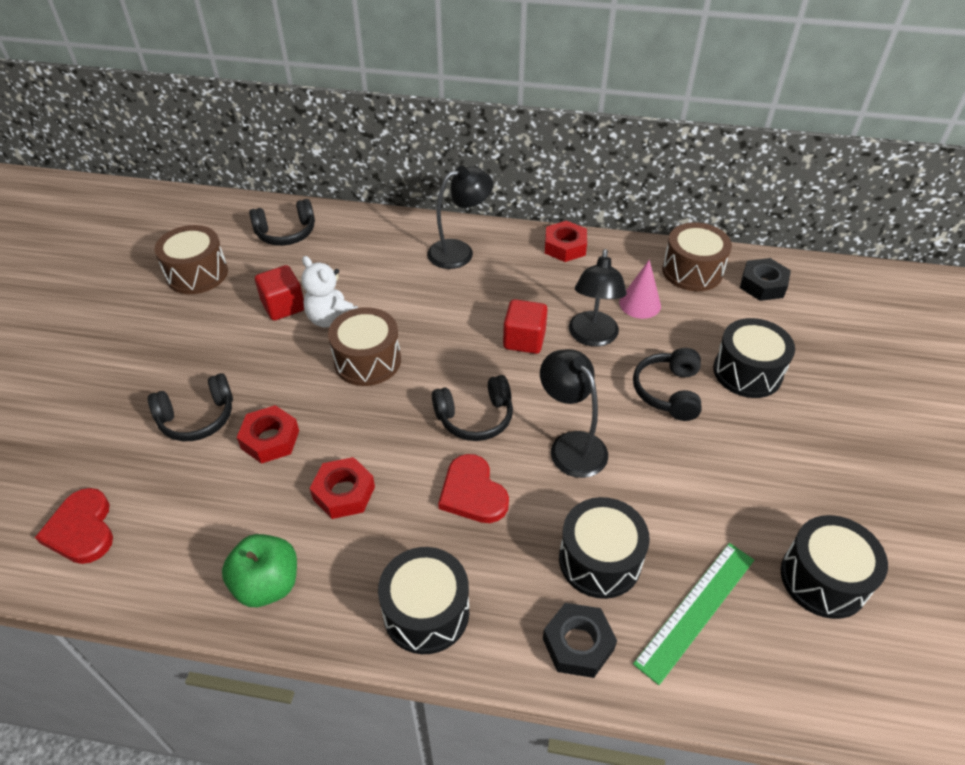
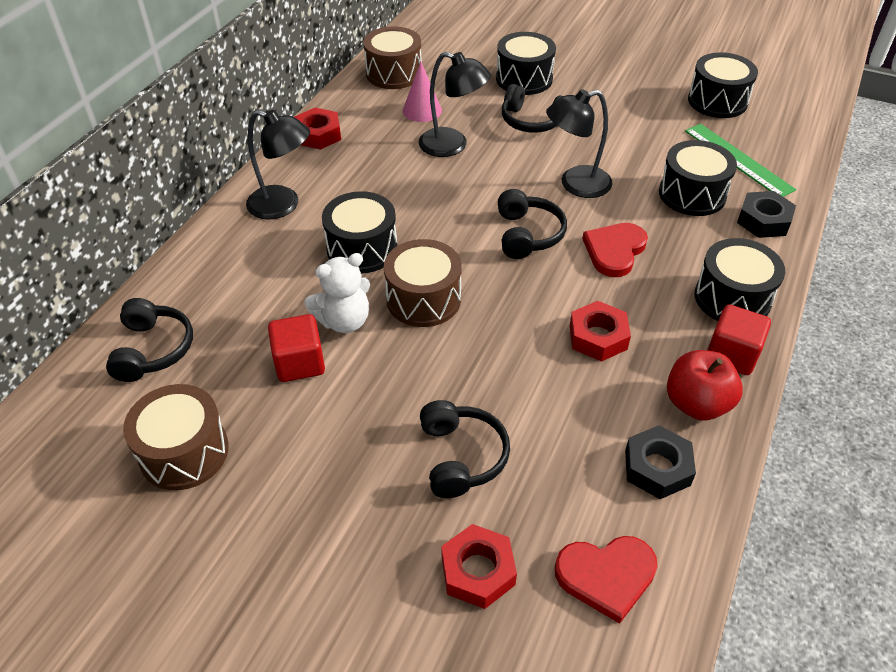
camera: 75 degrees left, 0 degrees up
(267, 584) = (696, 404): green apple -> red apple
(270, 439) = (513, 390): red nut -> red nut (478, 571)
(420, 309) = (362, 248): none -> black drum
(459, 251) = (283, 205): black lamp -> black lamp turned 120 degrees clockwise
(473, 493) = (614, 251): red heart -> red heart turned 135 degrees clockwise
(524, 340) = (438, 186): red cube -> red cube (731, 355)
(763, 285) = (429, 45): black nut -> black nut (657, 467)

